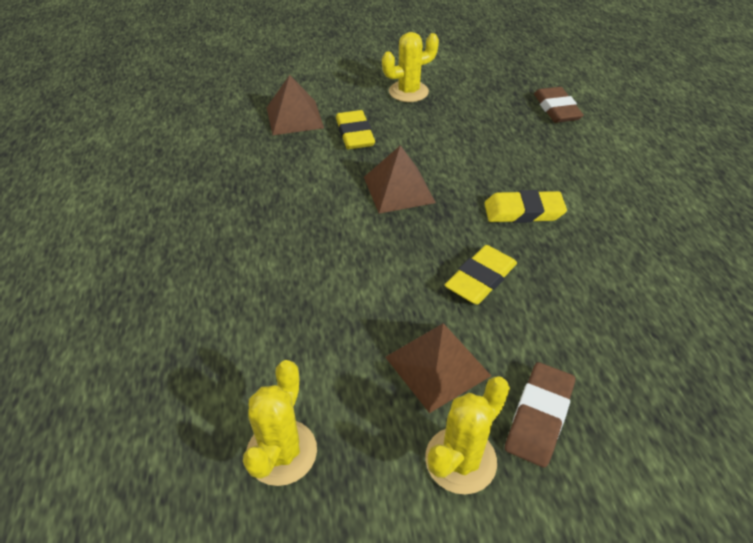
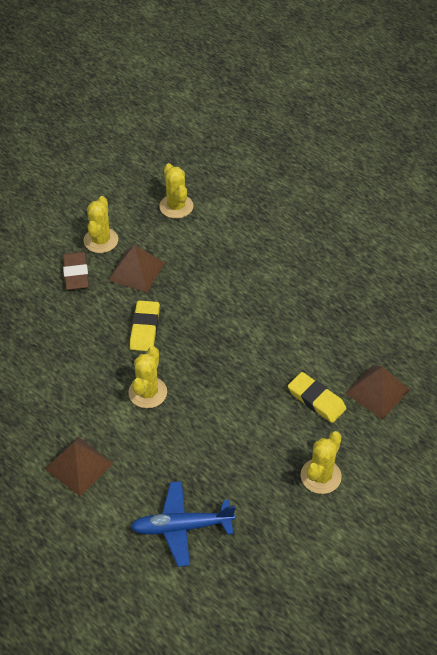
camera: 145 degrees right, 5 degrees up
(398, 189) = (241, 366): brown pyramid -> brown pyramid (79, 466)
(523, 211) = (147, 392): yellow eraser -> yellow cactus
(556, 109) = (182, 527): brown eraser -> blue plane

